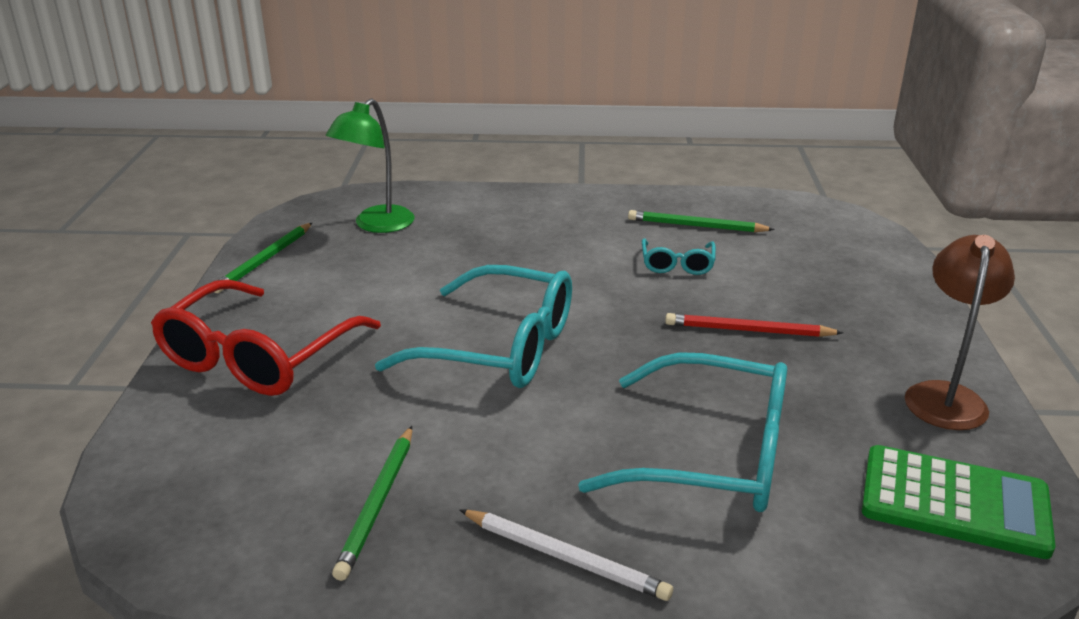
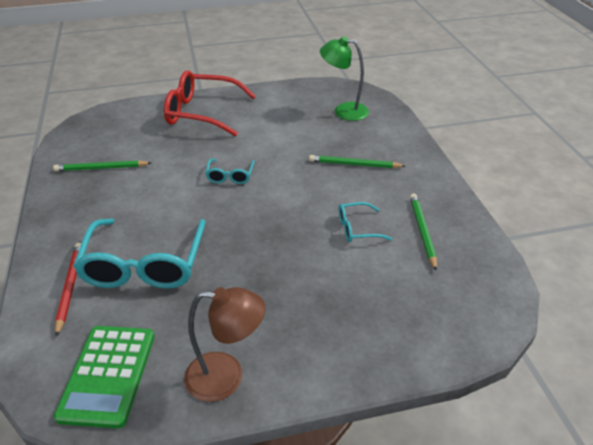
camera: 75 degrees right, 10 degrees up
(265, 260) = (288, 91): green pencil -> green pencil (354, 164)
(500, 347) = (230, 176): turquoise glasses -> turquoise glasses, size x0.48
(565, 557) = (66, 225): white pencil -> none
(748, 330) = (281, 269): red pencil -> red pencil (70, 287)

